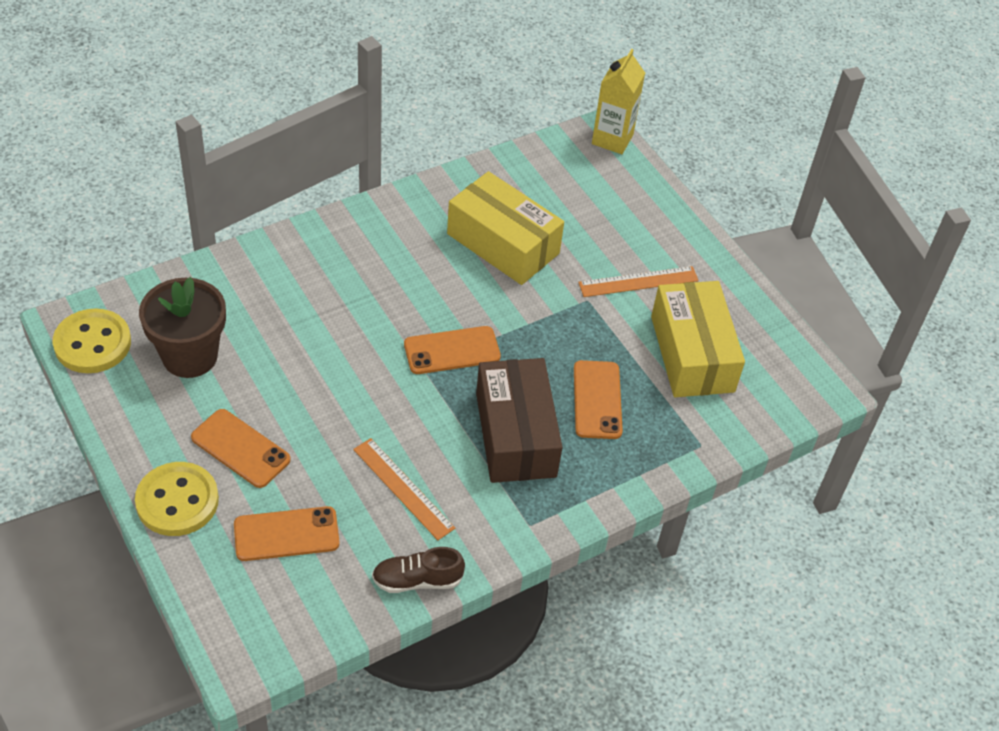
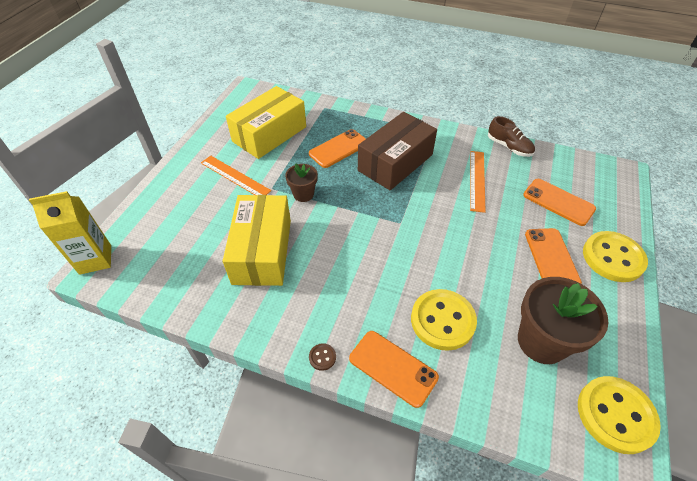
camera: 125 degrees left, 0 degrees up
(287, 309) = (442, 320): none -> yellow button
(349, 216) = (322, 357): none -> brown button
(452, 350) = (374, 218): orange phone -> orange phone (393, 368)
(550, 318) = (303, 194): none -> brown flower pot

